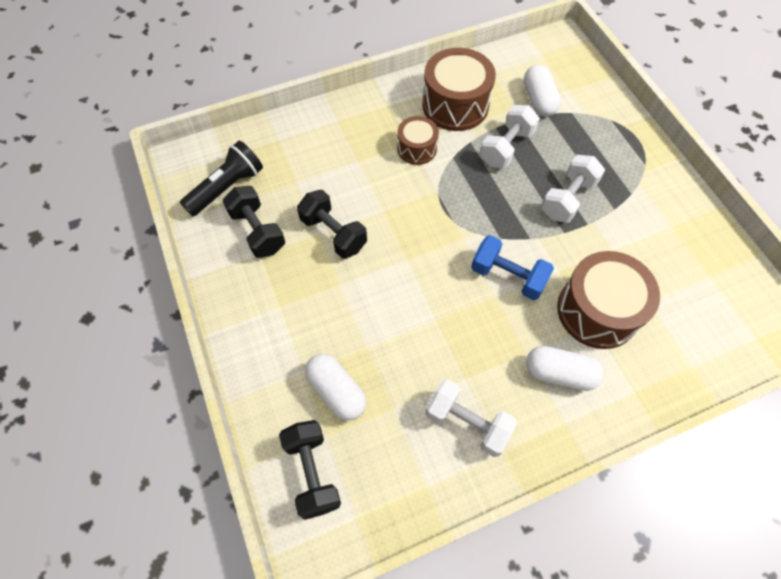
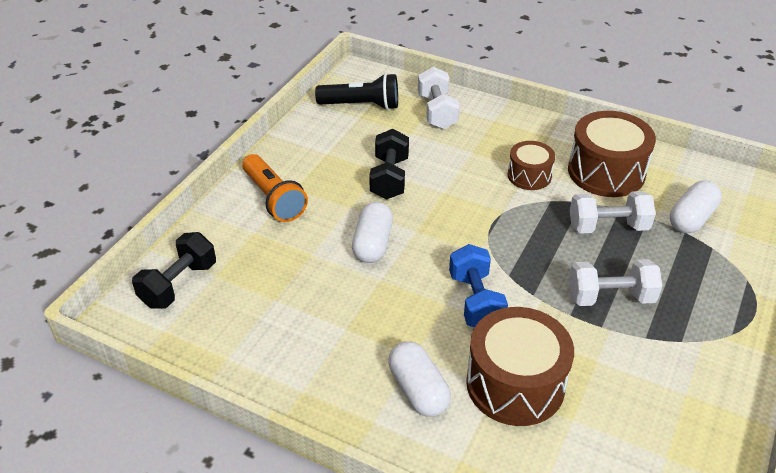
camera: 50 degrees right, 20 degrees down
(257, 231) = (344, 141): black dumbbell -> none
(277, 330) = (274, 199): none -> orange flashlight
(336, 391) = (256, 259): white capsule -> white capsule (372, 244)
(467, 423) = (306, 352): white dumbbell -> white dumbbell (437, 112)

